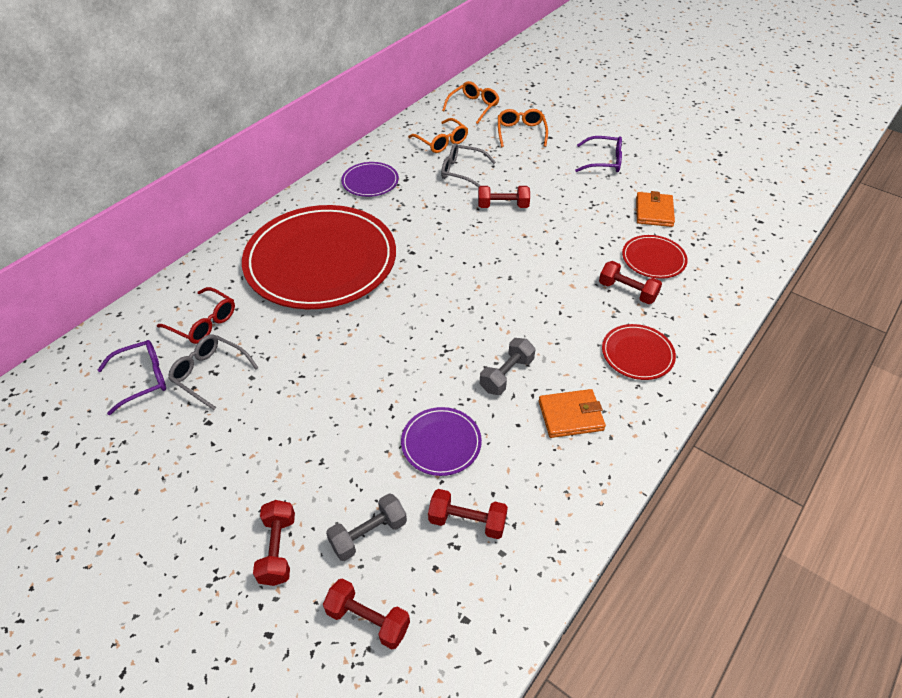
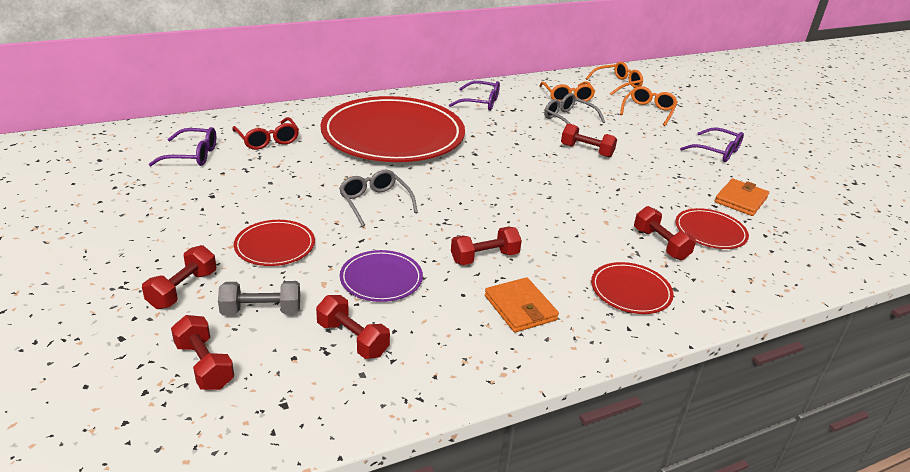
camera: 25 degrees right, 15 degrees down
(210, 373) = (242, 169): grey glasses -> grey glasses (375, 202)
(320, 453) = (275, 246): none -> red plate
(370, 182) = (480, 102): purple plate -> purple glasses
(506, 375) = (484, 258): grey dumbbell -> red dumbbell
(570, 416) = (520, 308): orange wallet -> orange wallet turned 45 degrees clockwise

